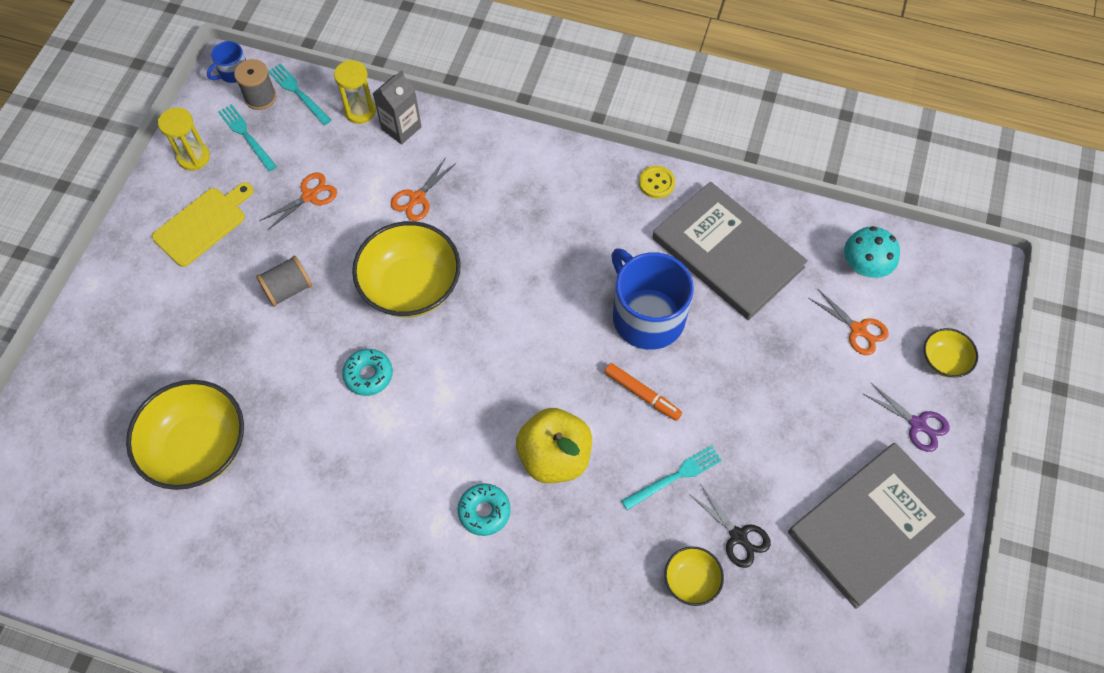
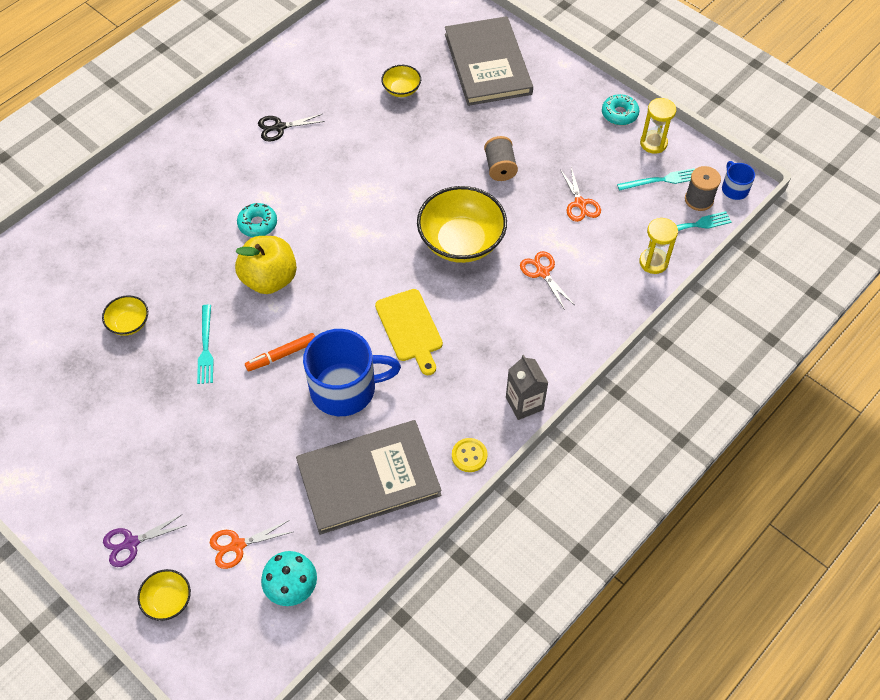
camera: 115 degrees right, 5 degrees down
(198, 448) = (401, 89): yellow bowl -> yellow bowl, size x0.49
(202, 224) = (585, 133): yellow cutting board -> yellow cutting board (410, 328)
(368, 375) = (401, 193): turquoise donut -> turquoise donut (619, 114)
(401, 128) = (621, 285): grey carton -> grey carton (524, 403)
(738, 536) = (137, 367): black scissors -> black scissors (279, 127)
(873, 525) = (82, 462): grey book -> grey book (487, 64)

